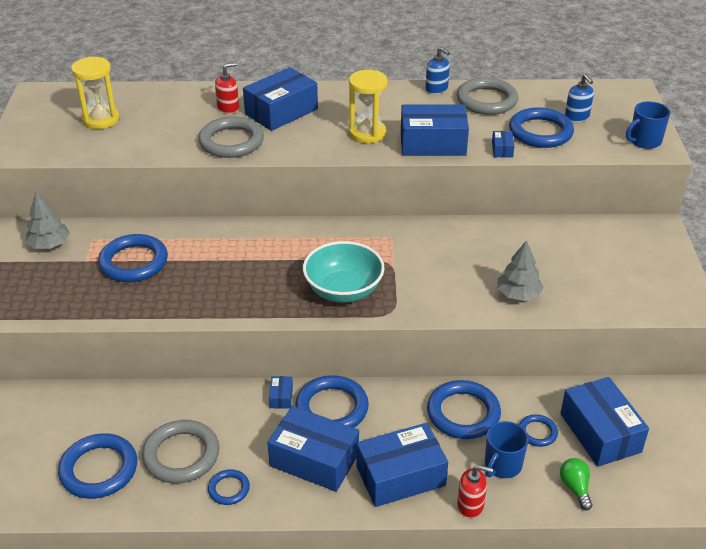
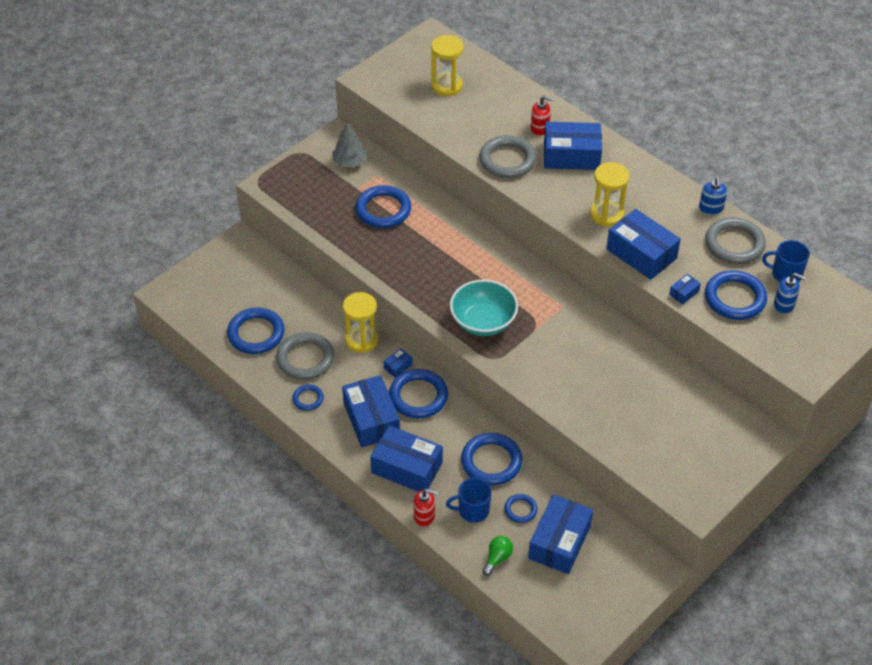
camera: 45 degrees right, 10 degrees up
(218, 399) = (361, 340): none -> yellow hourglass
(470, 505) = (424, 516): red soap dispenser -> red soap dispenser turned 45 degrees counterclockwise
(518, 294) = (590, 408): grey tree -> none
(577, 117) = (784, 305): blue soap dispenser -> blue soap dispenser turned 90 degrees counterclockwise
(644, 141) = (804, 361): blue mug -> blue mug (785, 274)

